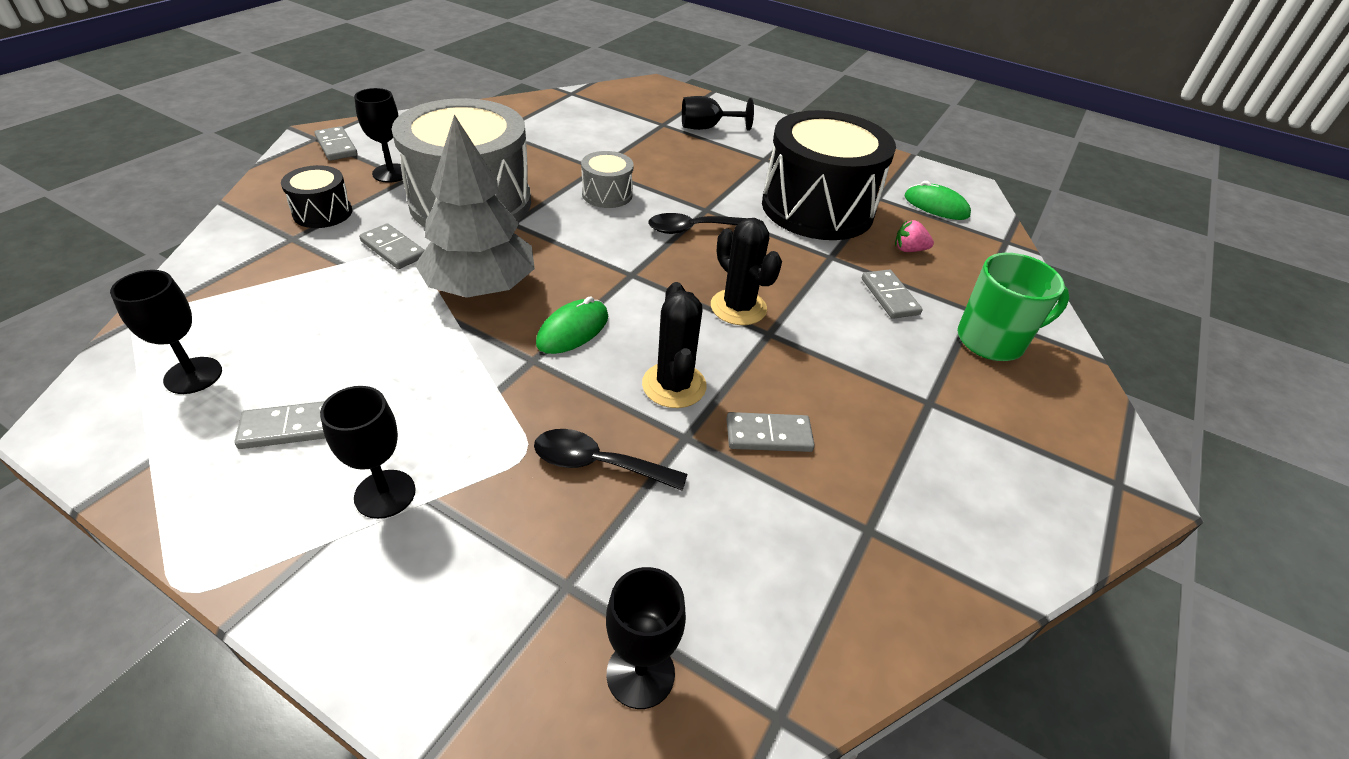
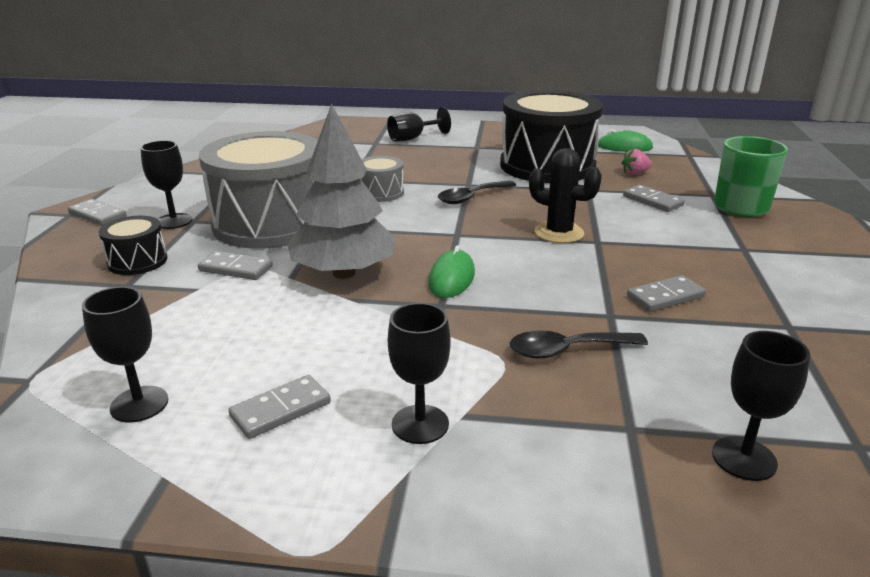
camera: 20 degrees left, 15 degrees down
(674, 385) = (566, 289): black cactus -> none

